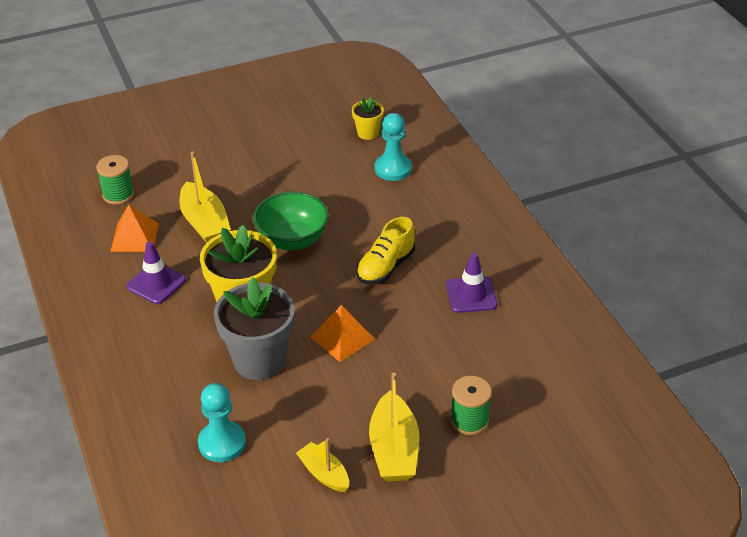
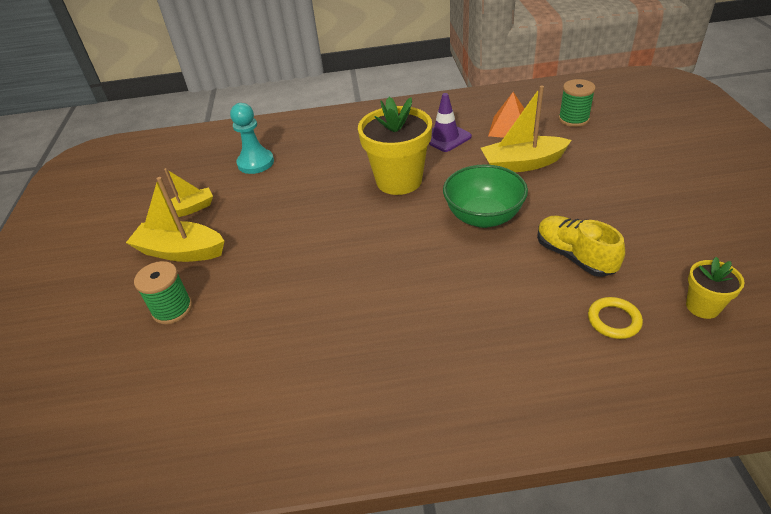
camera: 110 degrees right, 0 degrees up
(259, 360) = (327, 185): grey flower pot -> none
(342, 338) = (328, 236): orange pyramid -> none
(385, 267) = (417, 282): yellow shoe -> yellow shoe (574, 256)
(393, 169) = (614, 320): turquoise pawn -> yellow ring
(471, 295) = (342, 352): purple traffic cone -> none

